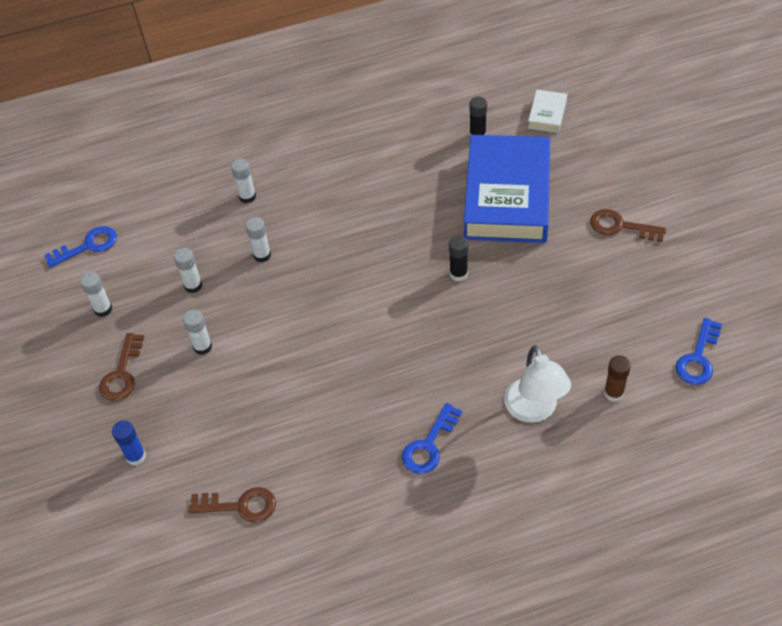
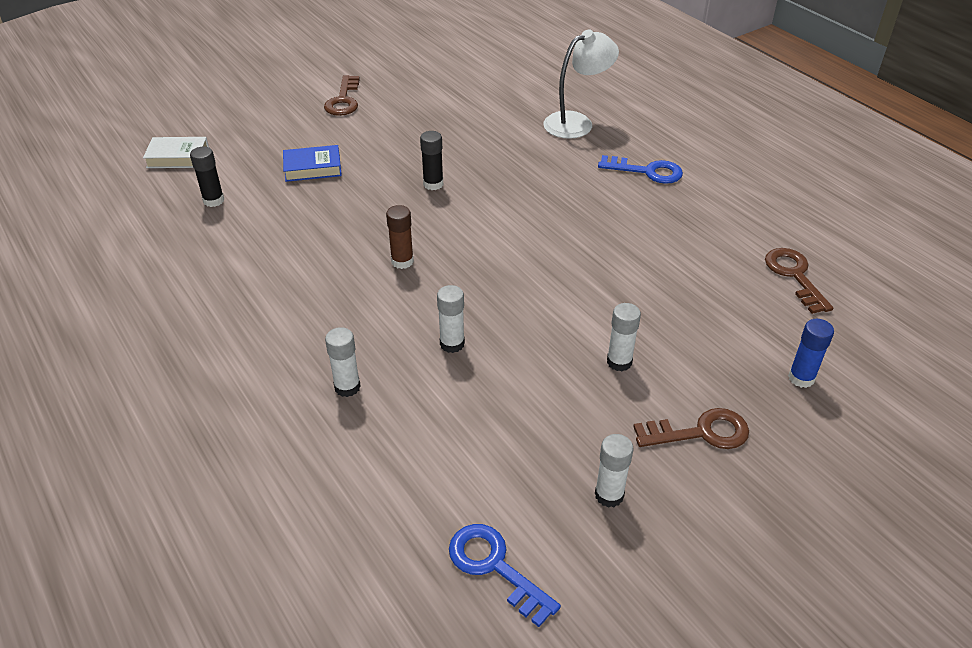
camera: 110 degrees left, 10 degrees down
(193, 286) = (527, 401): white glue stick -> none
(507, 196) = (313, 168): blue book -> blue book, size x0.41
(613, 393) = (538, 88): brown glue stick -> brown glue stick (402, 261)
(698, 358) = (483, 56): blue key -> none

